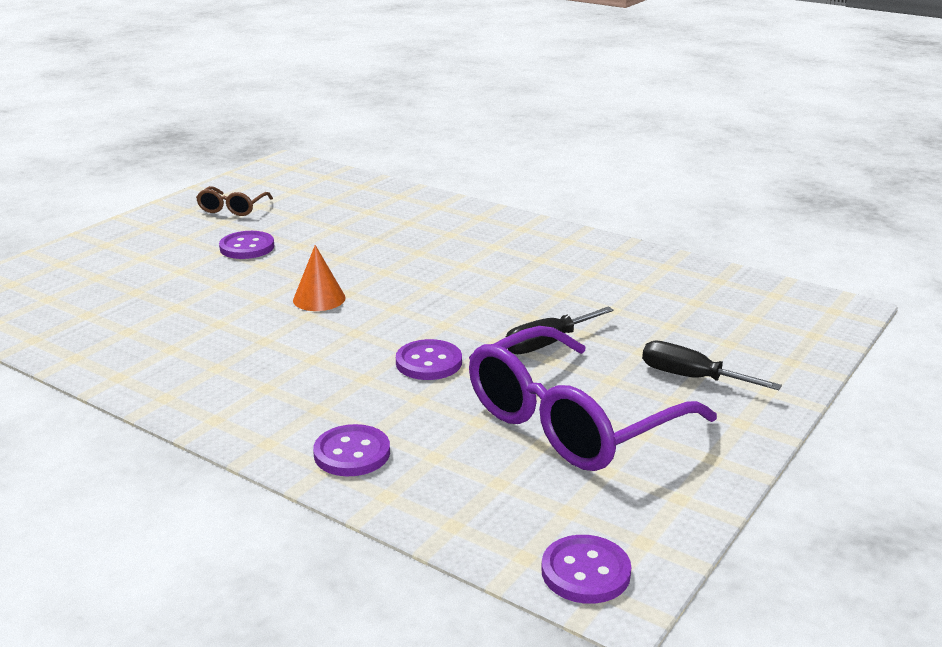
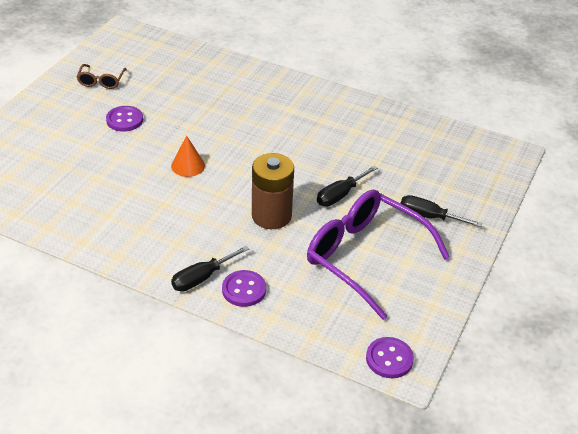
camera: 10 degrees left, 15 degrees up
(287, 433) = (202, 278): none -> black screwdriver
(428, 362) = (271, 216): purple button -> brown battery
(571, 422) = (364, 257): purple glasses -> purple glasses turned 90 degrees clockwise

